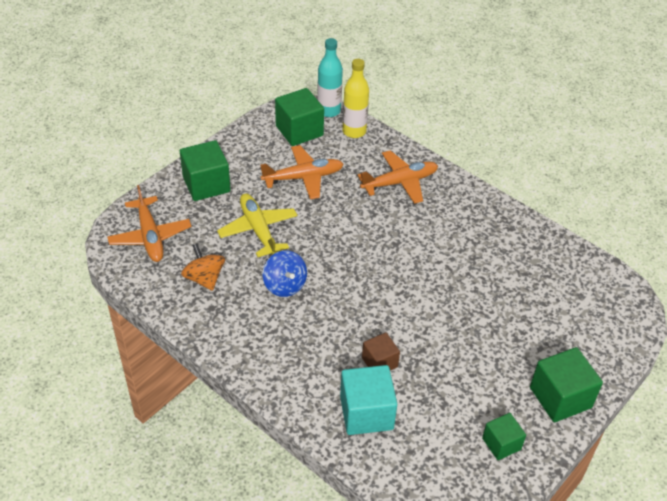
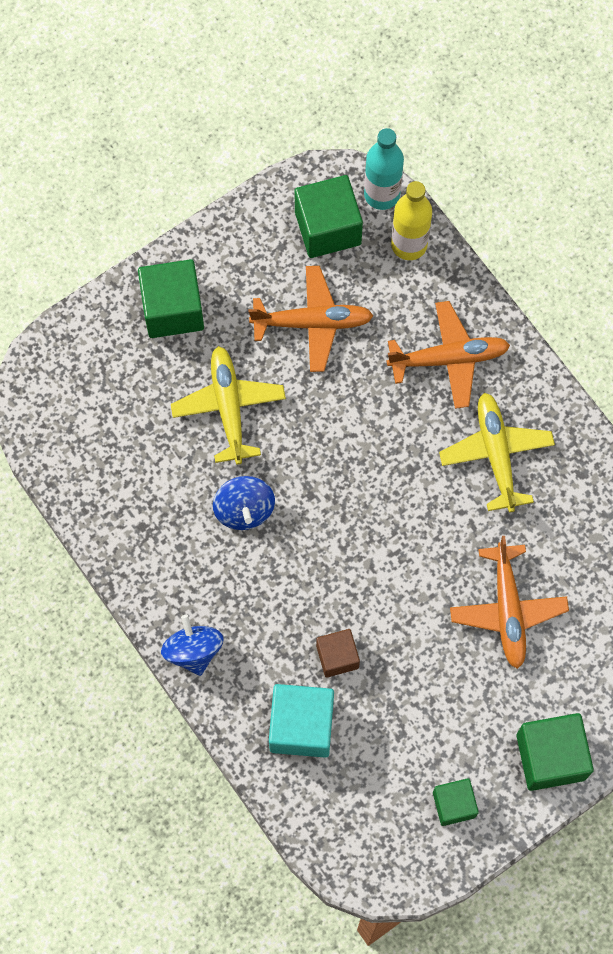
camera: 15 degrees right, 25 degrees up
(150, 236) = (80, 390): orange plane -> orange plane (507, 610)
(204, 278) = (141, 477): orange spinning top -> none
(269, 378) = (193, 650): none -> blue spinning top
(449, 226) = (496, 454): none -> yellow plane

